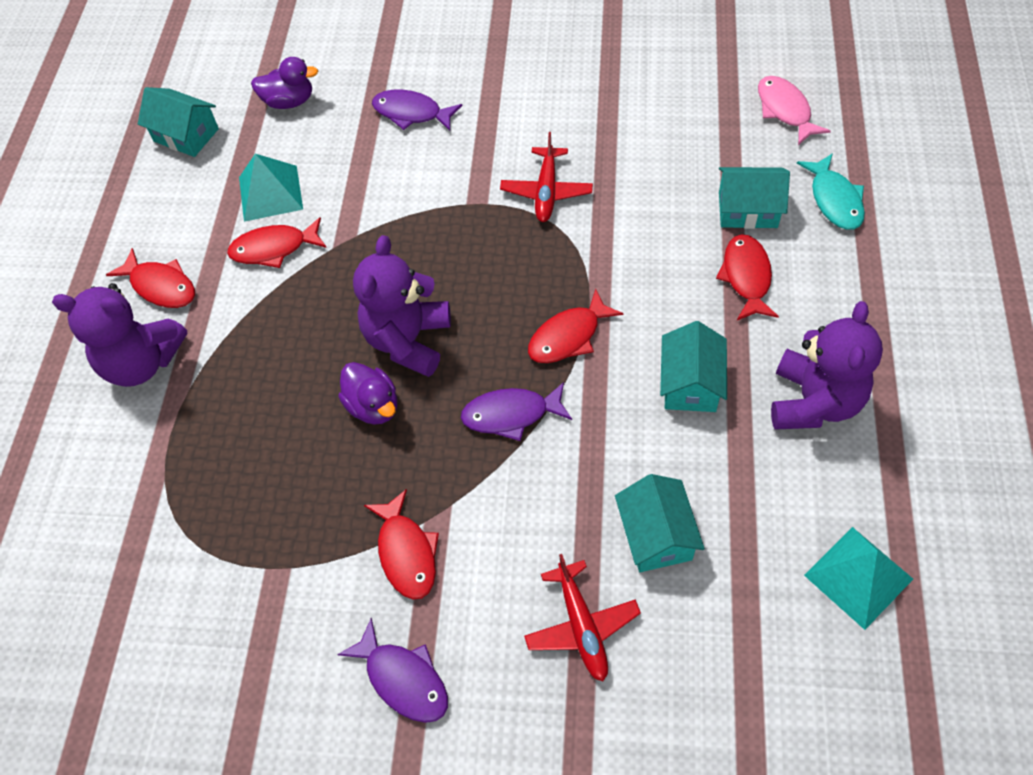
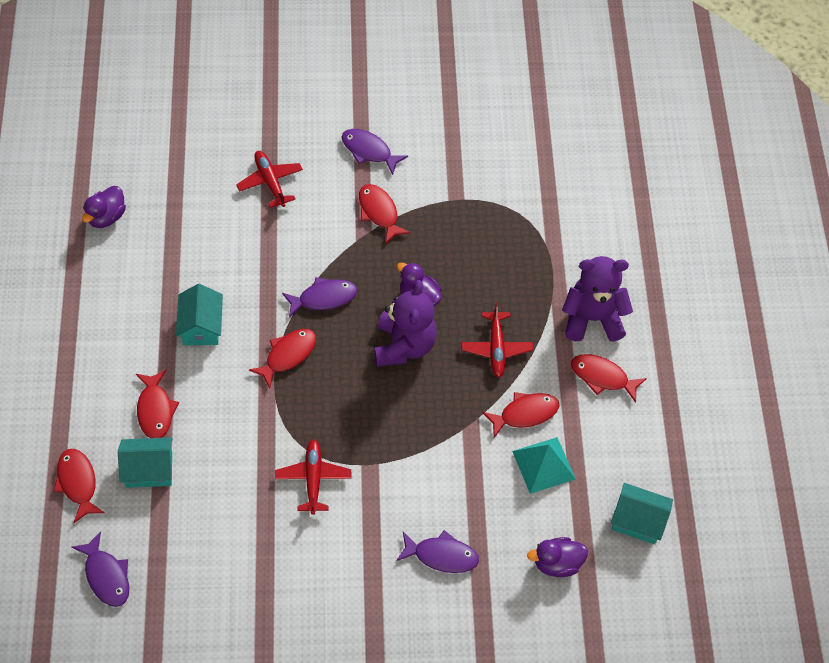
camera: 165 degrees right, 0 degrees up
(285, 329) = (496, 348): none -> red plane
(656, 535) = (226, 231): turquoise house -> none
(785, 110) = (106, 576): pink fish -> purple fish
(814, 402) = (118, 319): purple teddy bear -> none
(834, 200) = (77, 483): turquoise fish -> red fish
(858, 577) = (106, 217): turquoise pyramid -> purple duck

